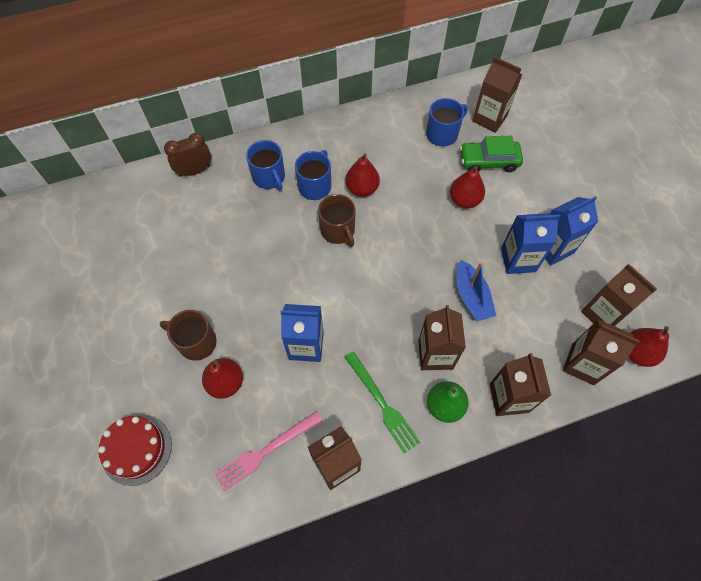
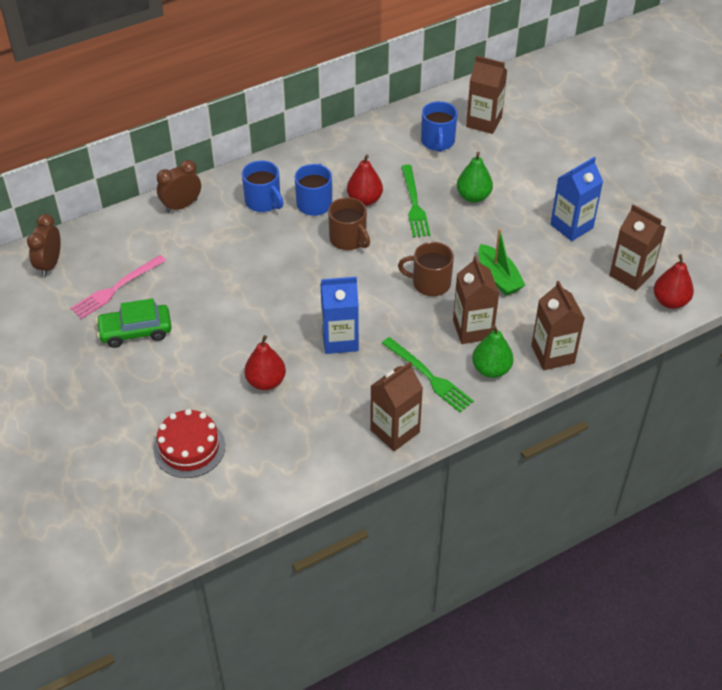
camera: 10 degrees left, 15 degrees down
(63, 217) = (50, 264): none -> brown clock
(196, 342) = (226, 352): brown mug -> brown mug (430, 283)
(266, 451) = (321, 430): pink fork -> pink fork (116, 288)
(407, 200) = (414, 204): none -> green fork
(442, 134) = (438, 141): blue mug -> blue mug turned 135 degrees clockwise
(464, 200) = (473, 196): red pear -> green pear
(471, 297) = (498, 277): blue boat -> green boat
(488, 161) = (491, 160): green car -> green car (135, 331)
(518, 260) = (538, 240): blue carton -> none
(582, 364) = (619, 317): brown carton -> none

